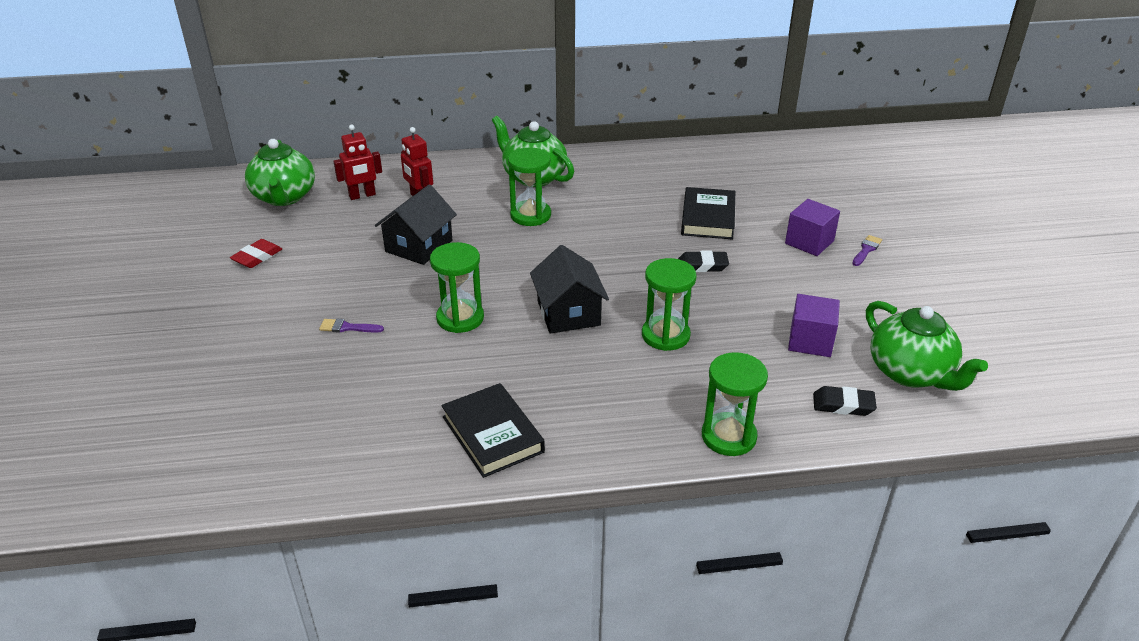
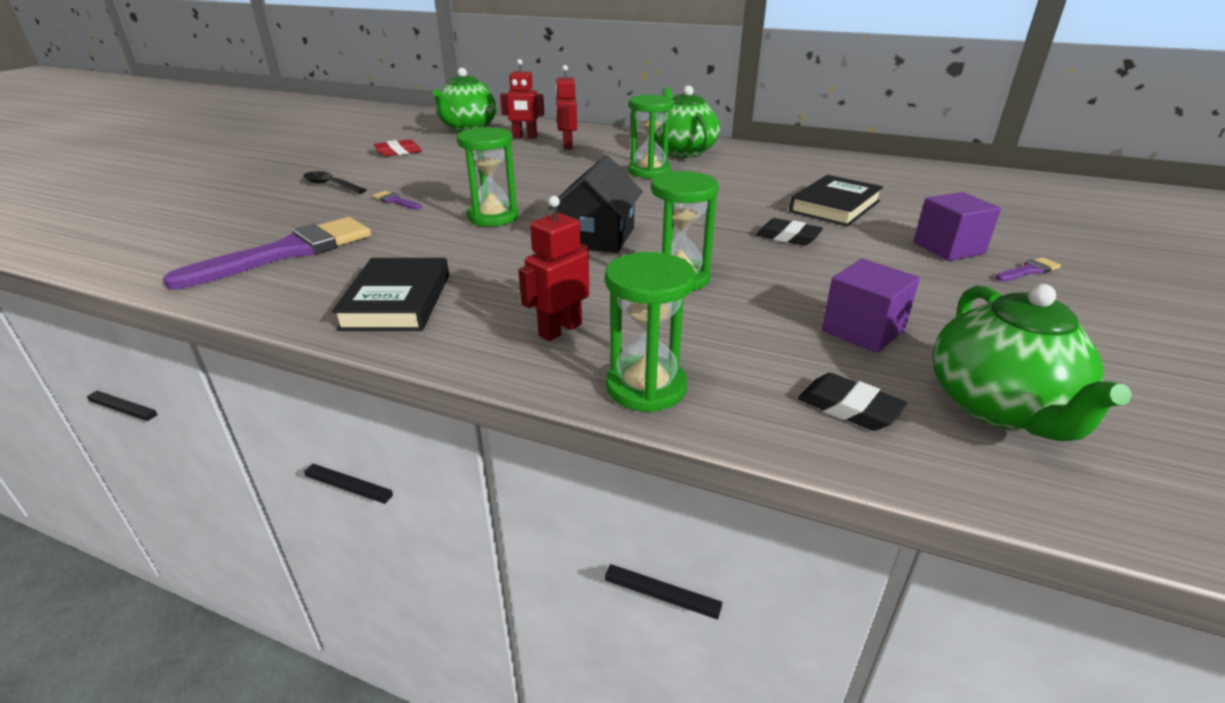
camera: 30 degrees right, 5 degrees down
(252, 327) = (331, 185): none -> black spoon
(333, 421) = (288, 252): none -> purple brush
(419, 246) = (526, 170): black house -> none
(634, 413) = (560, 330): none -> red robot

